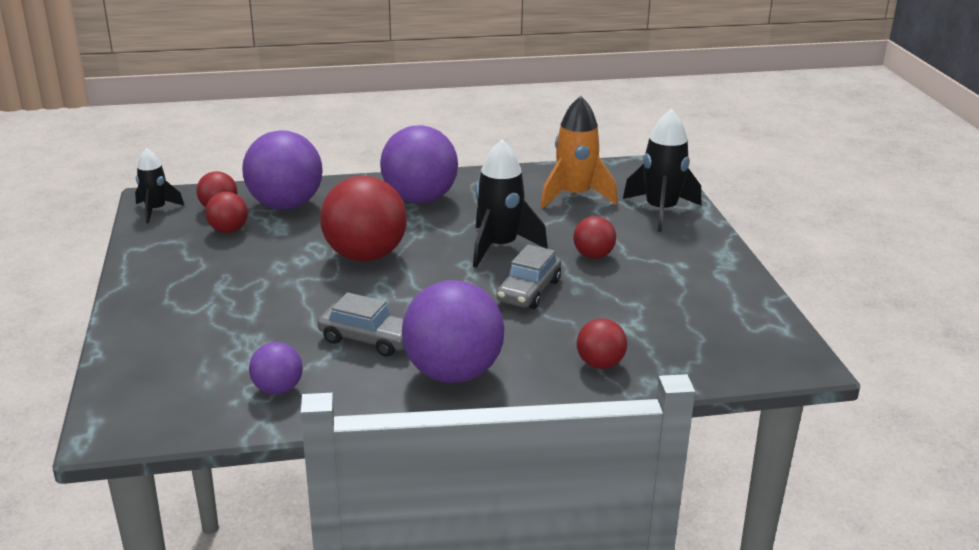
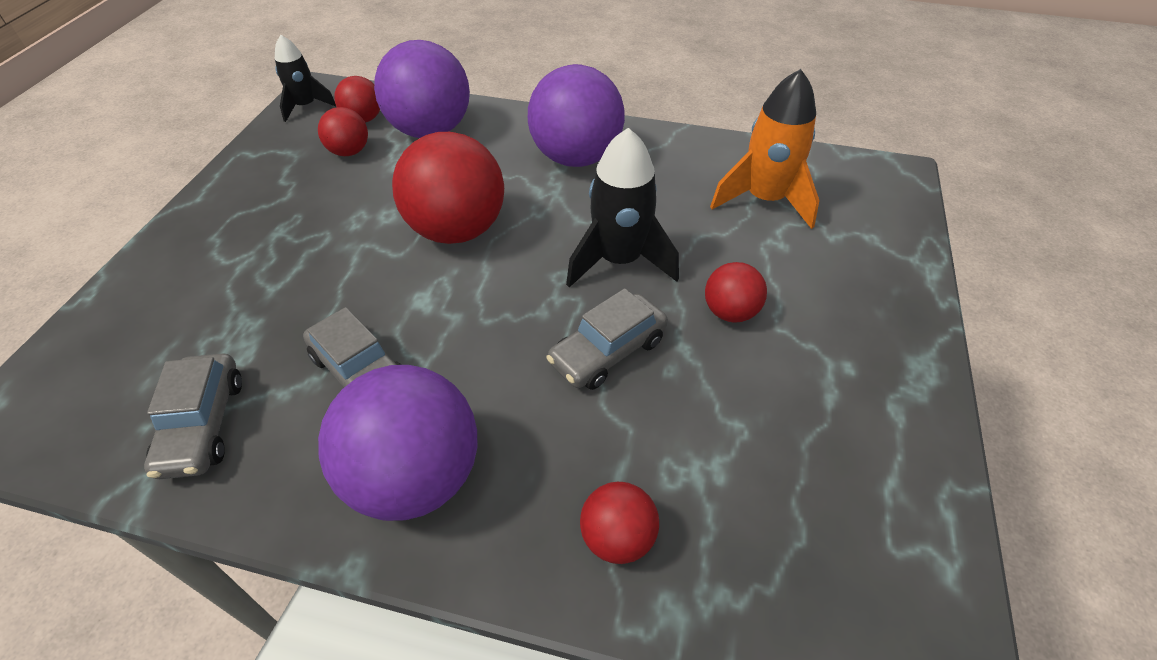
camera: 25 degrees right, 20 degrees up
(278, 389) = (203, 425): purple ball -> grey car
(661, 211) = (868, 256): black rocket -> none

